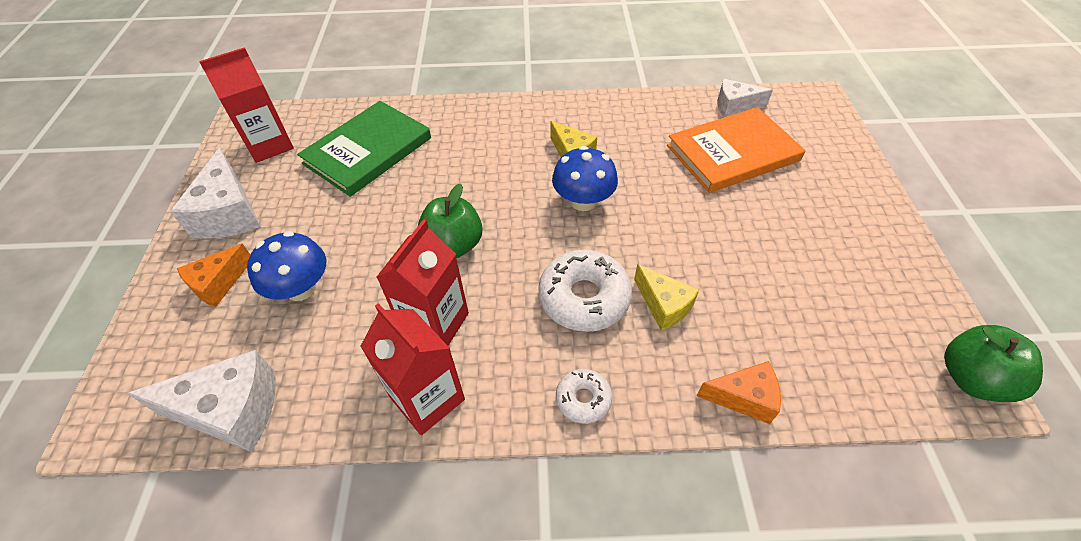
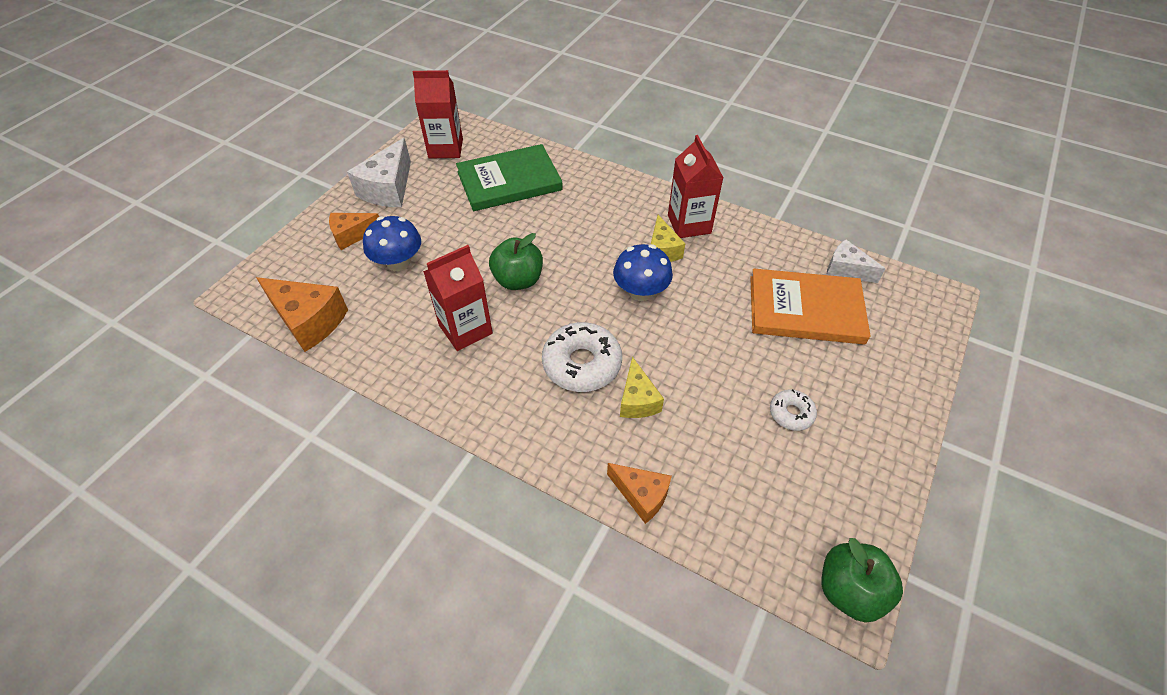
camera: 30 degrees right, 0 degrees up
(231, 411) = (309, 321): white cheese -> orange cheese
(427, 398) = (425, 375): red carton -> red carton (689, 224)
(583, 399) = (525, 432): white donut -> white donut (791, 413)

